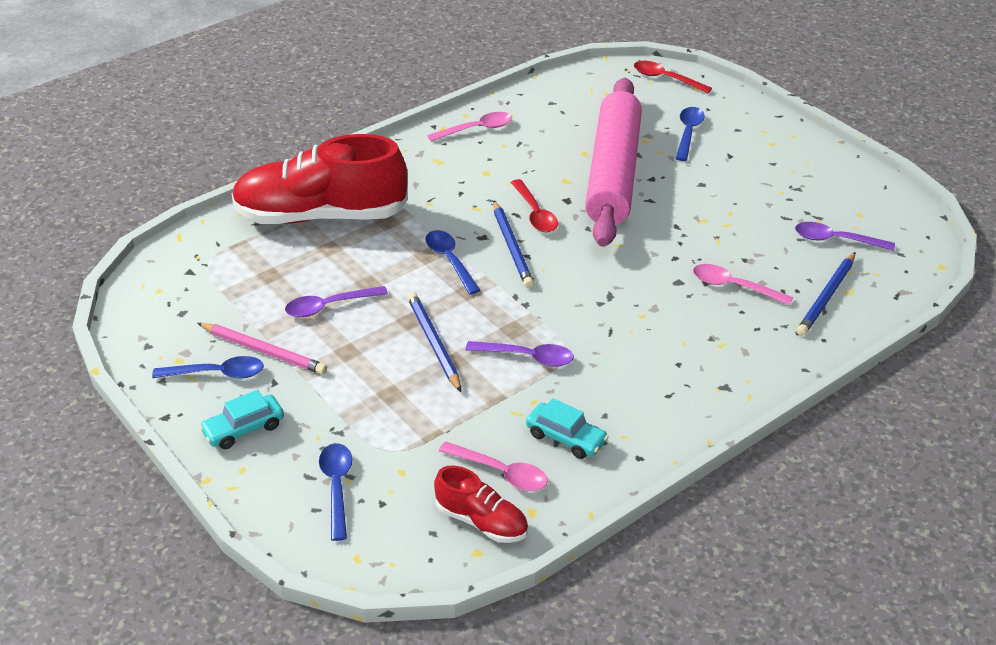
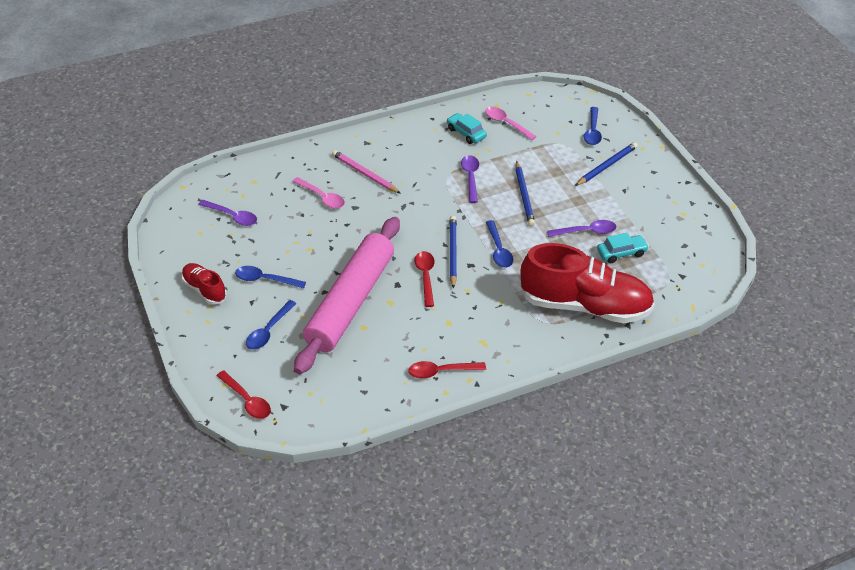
camera: 165 degrees left, 5 degrees up
(217, 373) = (659, 201): blue spoon -> blue spoon (265, 280)
(244, 429) = (642, 167): turquoise car -> turquoise car (621, 253)
(263, 351) = (630, 210): pink pencil -> pink pencil (365, 174)
(476, 129) = (441, 371): pink spoon -> red spoon
(481, 521) = (522, 105): red shoe -> red shoe (205, 289)
(527, 357) = (470, 177): purple spoon -> purple spoon turned 60 degrees clockwise
(826, 296) = (270, 181): blue pencil -> blue pencil (606, 166)

